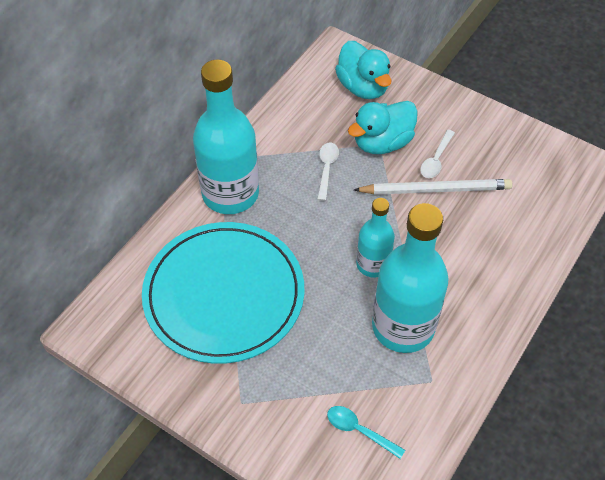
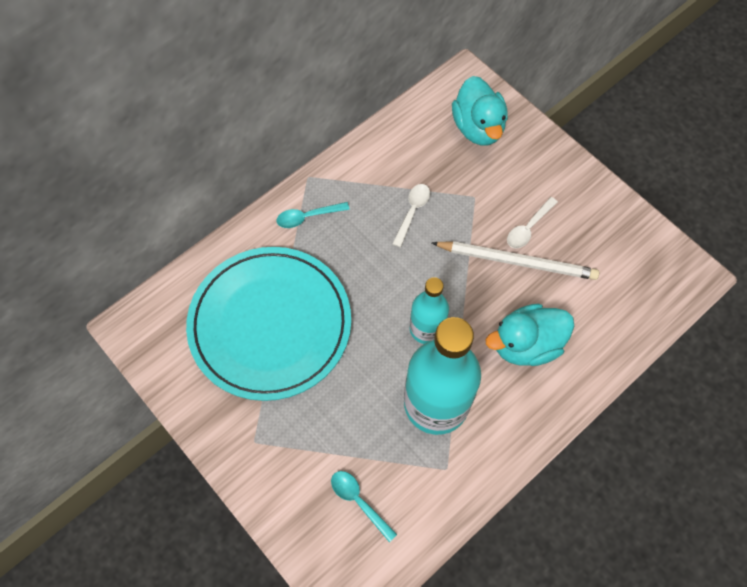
camera: 15 degrees right, 10 degrees up
(230, 194) = (308, 217): turquoise bottle -> turquoise spoon
(382, 143) = (478, 196): turquoise duck -> turquoise duck (526, 345)

